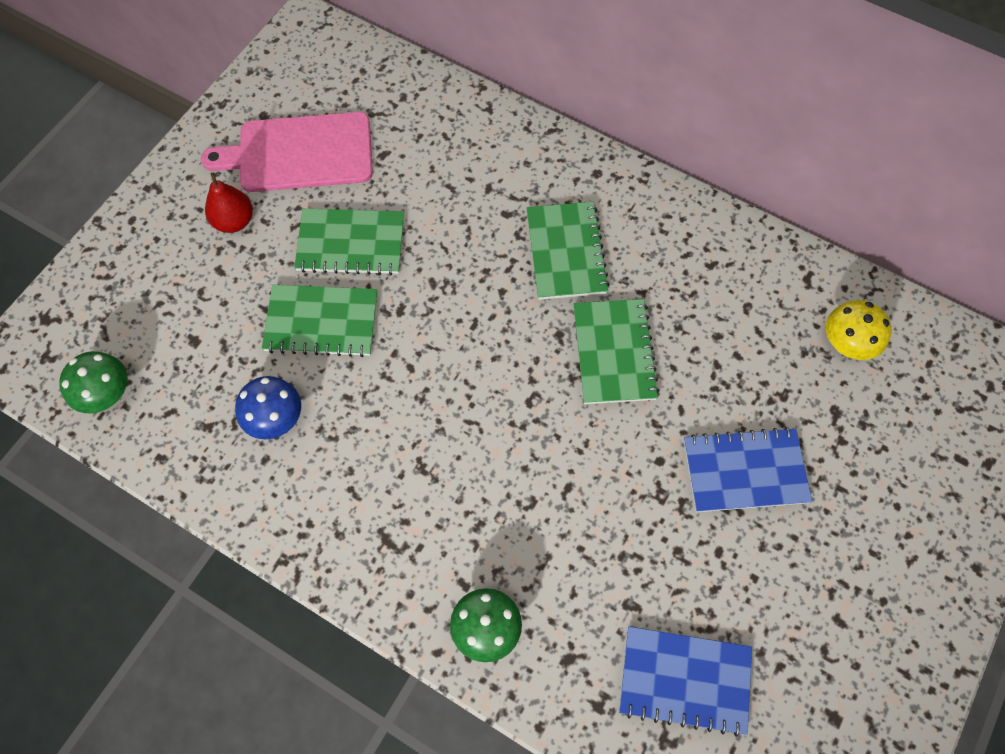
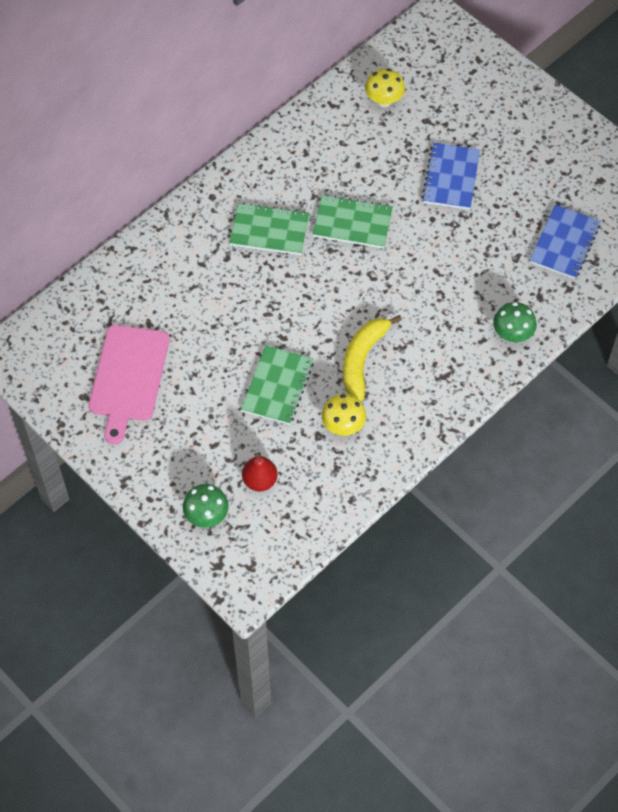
camera: 75 degrees left, 5 degrees down
(108, 395) = (294, 528): green mushroom -> green mushroom (206, 516)
(234, 221) = (175, 429): red pear -> red pear (260, 480)
(276, 419) = (343, 426): blue mushroom -> yellow mushroom
(351, 243) = (219, 357): green notebook -> none
(388, 419) = (362, 359): none -> yellow banana

